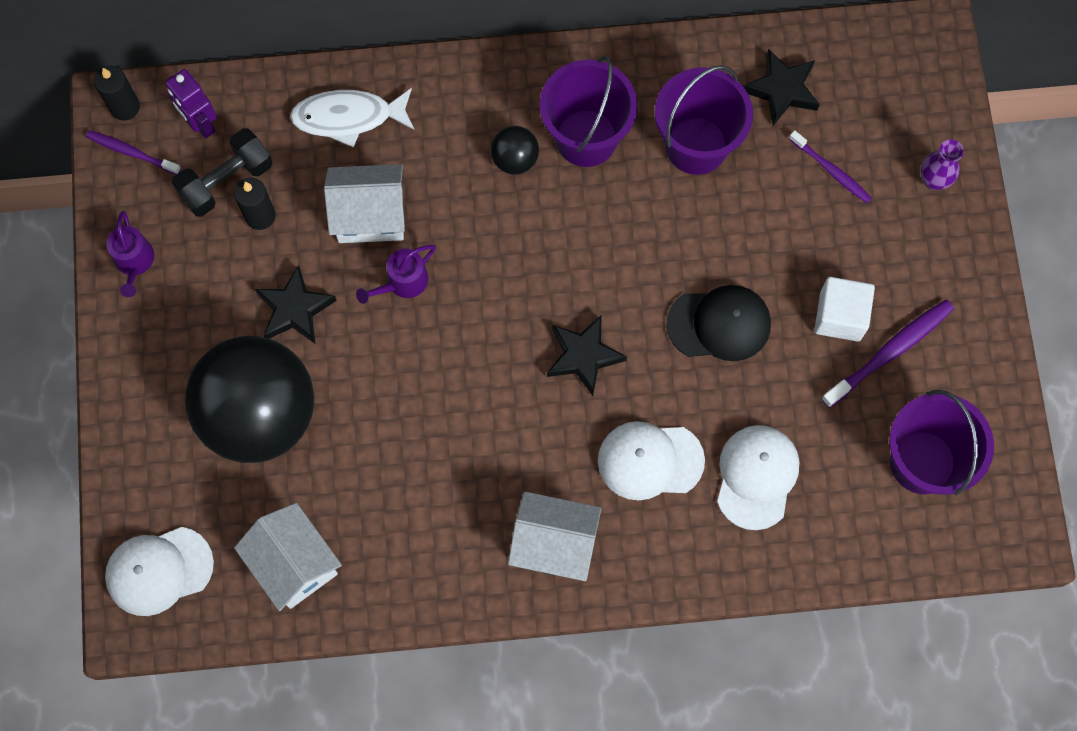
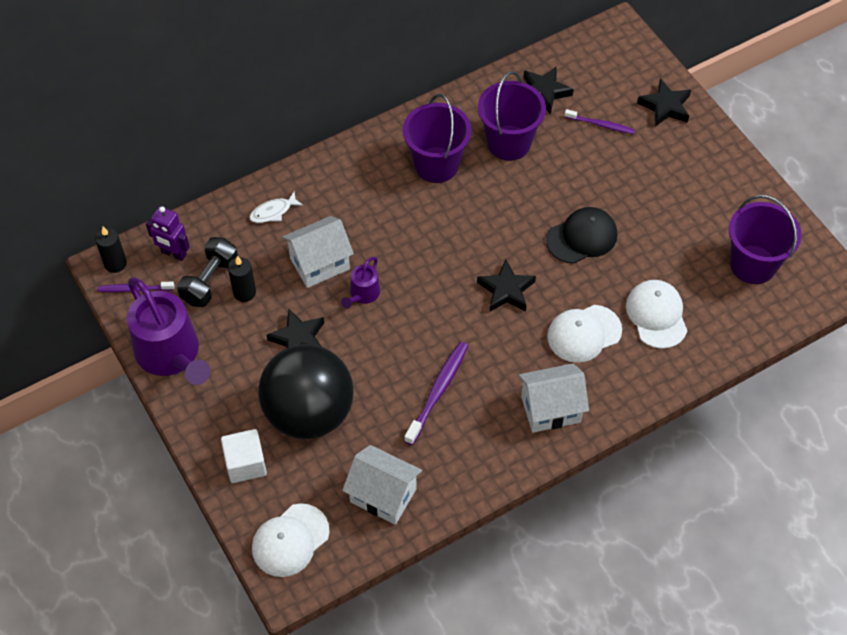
camera: 25 degrees left, 15 degrees down
(134, 262) = (171, 354): purple watering can -> purple watering can, size x2.11
(348, 117) = (273, 212): white fish -> white fish, size x0.61
(515, 159) = (397, 194): black ball -> none
(840, 316) = (654, 203): white cube -> white cube (245, 464)
(890, 352) = (696, 211): purple toothbrush -> purple toothbrush (438, 391)
(933, 180) = (665, 106): purple vase -> black star

